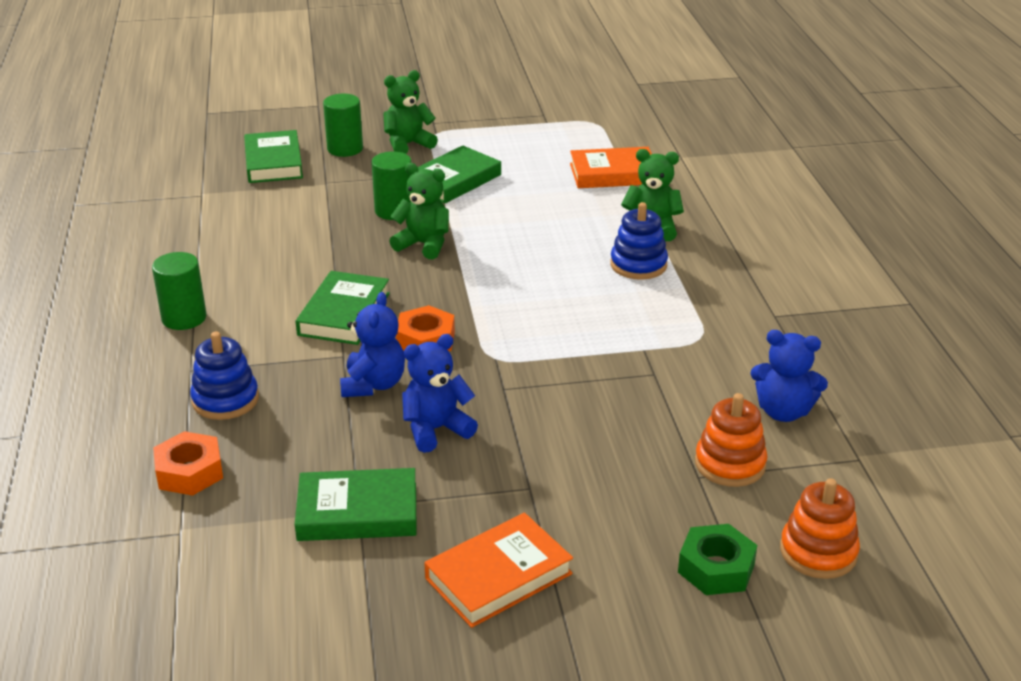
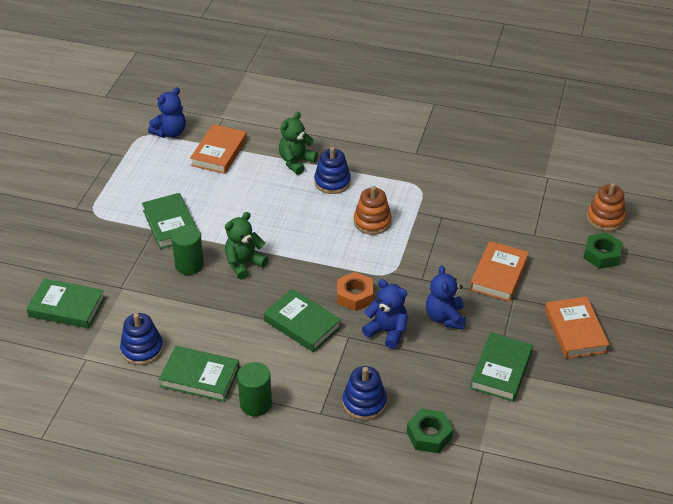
camera: 65 degrees left, 10 degrees up
(190, 472) = (429, 435): orange nut -> green nut
(209, 269) = (200, 377): none -> green book
(235, 222) = (142, 349): none -> blue stacking toy
(345, 149) = (78, 264): green cylinder -> none
(408, 144) = (99, 230): green teddy bear -> none
(570, 460) = (499, 275): none -> orange book
(730, 464) = (530, 220): orange stacking toy -> orange stacking toy (372, 222)
(783, 411) = (499, 185): blue teddy bear -> blue teddy bear (170, 132)

